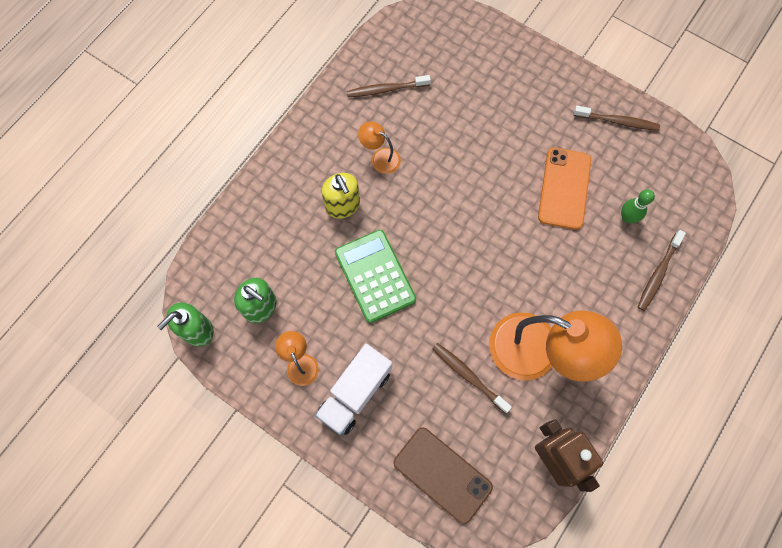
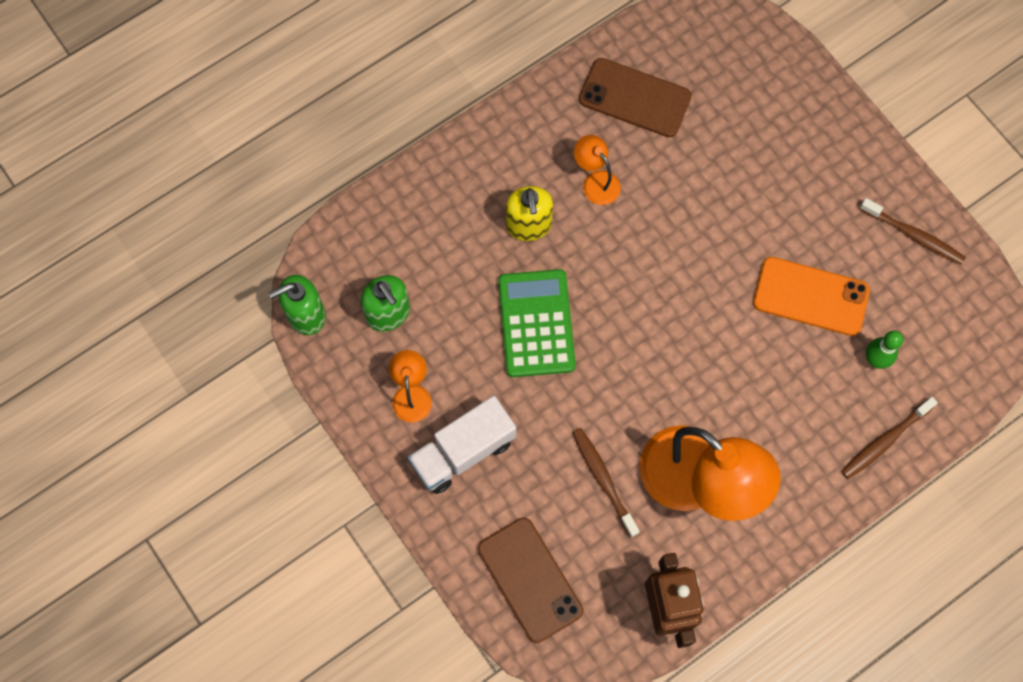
camera: 20 degrees right, 0 degrees up
(386, 89) = (635, 98): brown toothbrush -> brown phone
(564, 188) = (810, 297): orange phone -> orange phone turned 75 degrees clockwise

